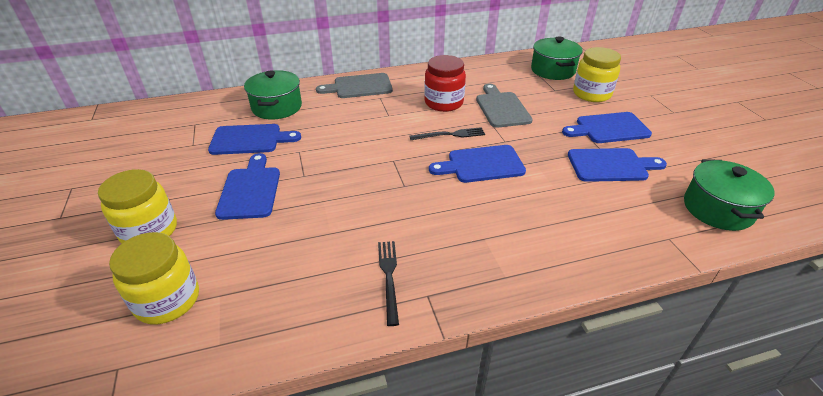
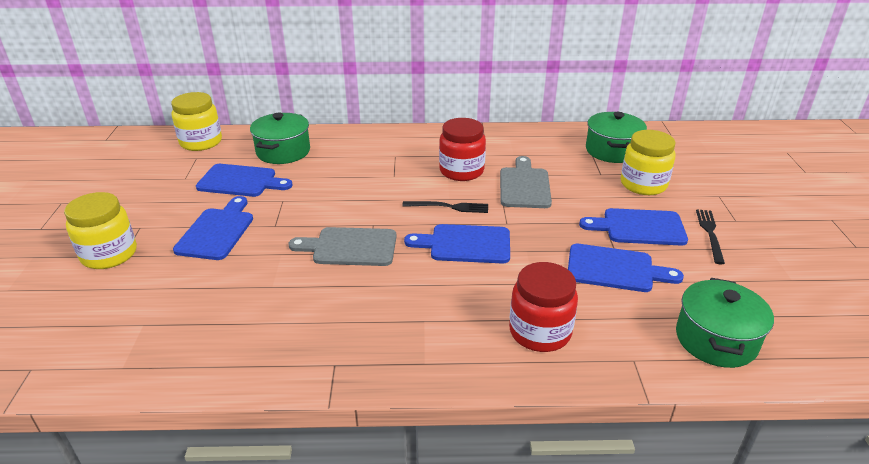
camera: 15 degrees right, 5 degrees down
(167, 300) = (97, 320): yellow jar -> yellow jar (201, 142)
(359, 86) = (379, 141): grey cutting board -> grey cutting board (350, 247)
(389, 277) = (306, 339): black fork -> black fork (710, 234)
(584, 229) = (540, 332): none -> red jar

